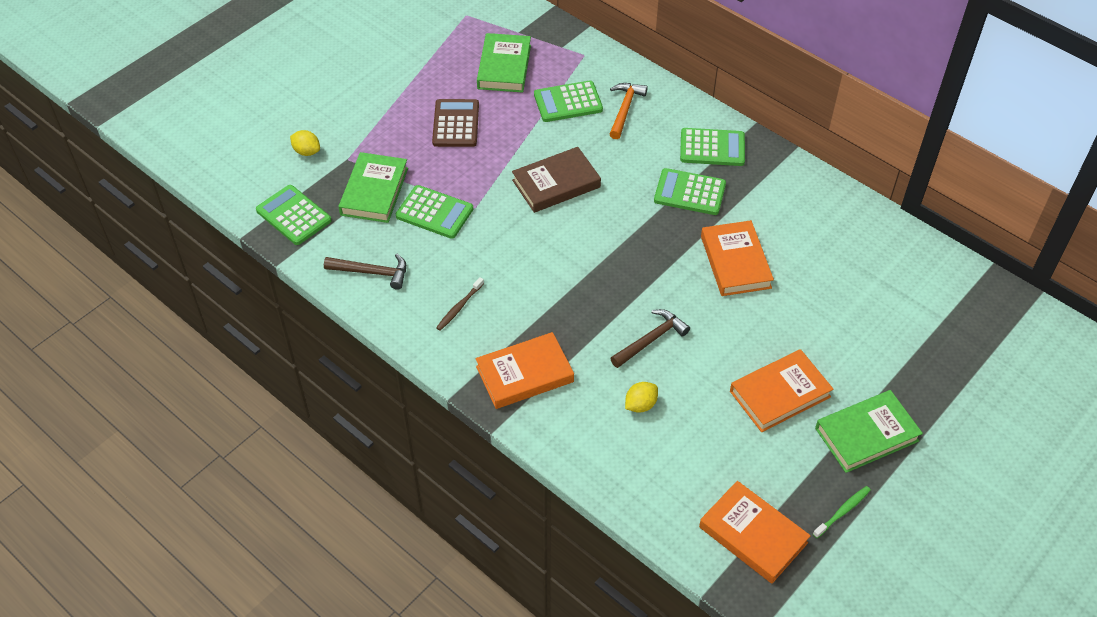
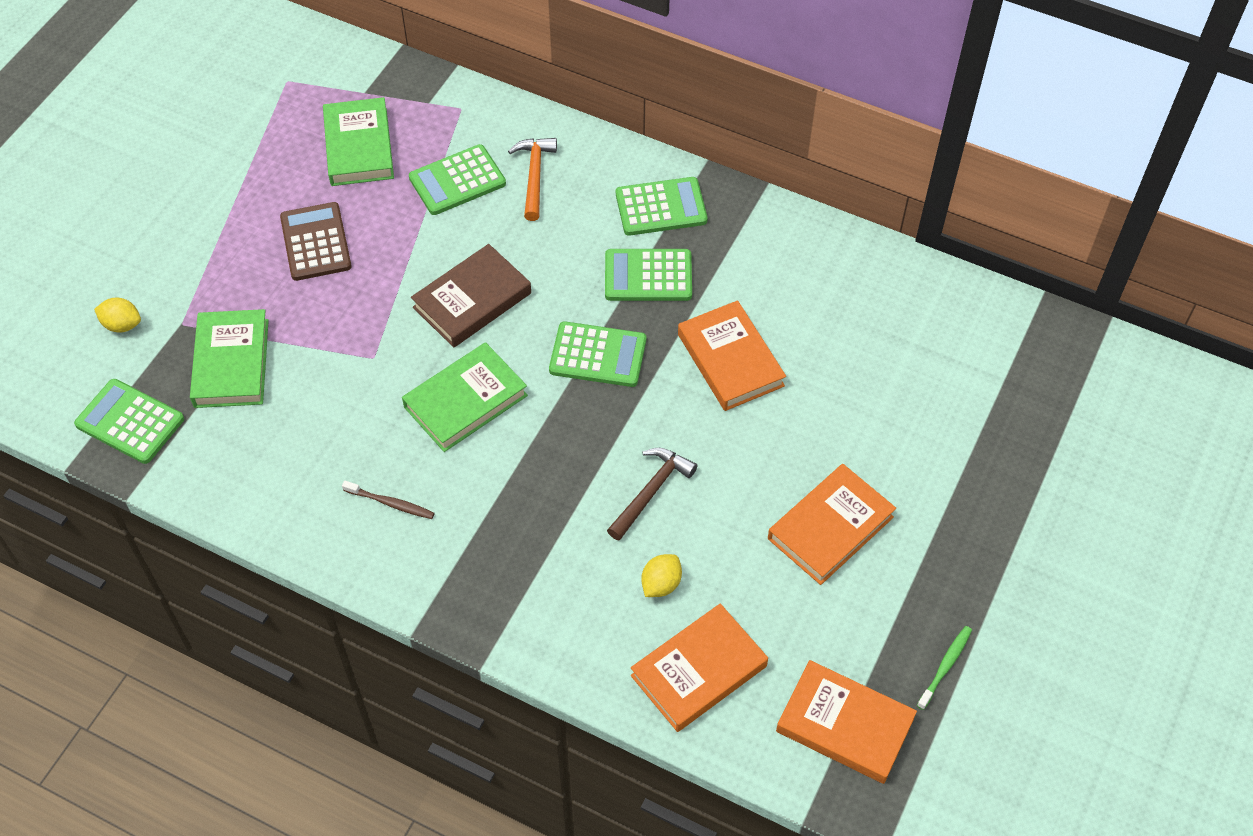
camera: 15 degrees left, 5 degrees up
(372, 272) = (260, 480): brown hammer -> none
(434, 212) = (321, 376): green calculator -> green calculator (598, 355)
(459, 307) = (391, 503): brown toothbrush -> brown toothbrush turned 90 degrees counterclockwise
(524, 374) = (501, 577): orange book -> orange book (699, 671)
(866, 434) = (949, 557): green book -> green book (465, 401)

